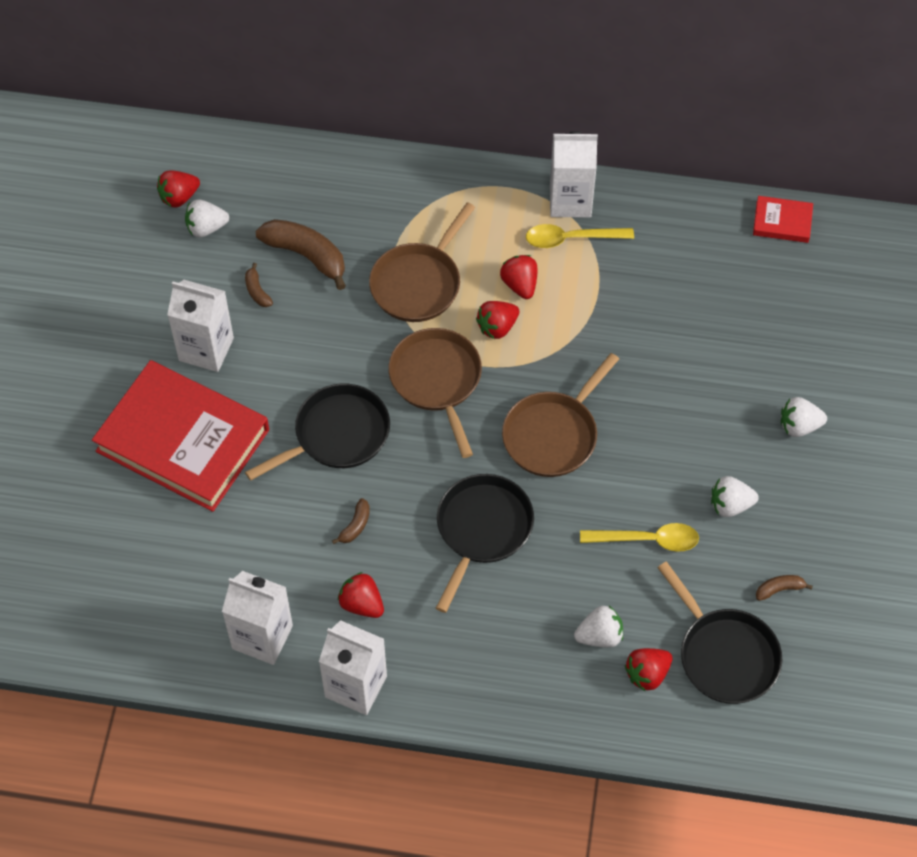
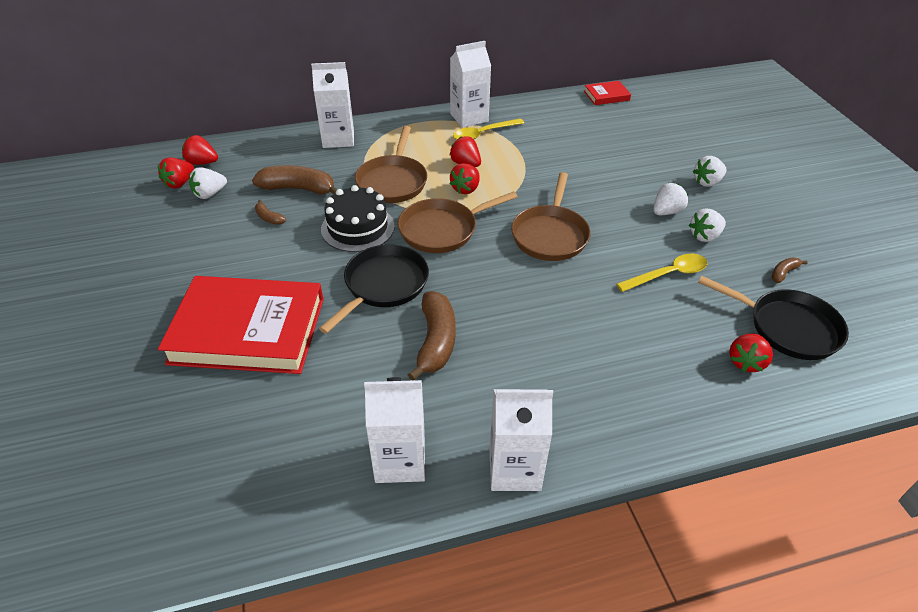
camera: 25 degrees left, 15 degrees down
(206, 349) = (242, 264): white carton -> white carton (338, 139)
(346, 342) = (357, 228): none -> black cake
(355, 526) = (436, 341): brown banana -> brown banana, size x2.10
(362, 604) = (477, 398): red strawberry -> red strawberry (202, 162)
(437, 381) = (442, 230): brown pan -> brown pan turned 75 degrees counterclockwise
(482, 530) = (541, 309): black pan -> none
(599, 636) = (687, 349): white strawberry -> white strawberry (666, 212)

